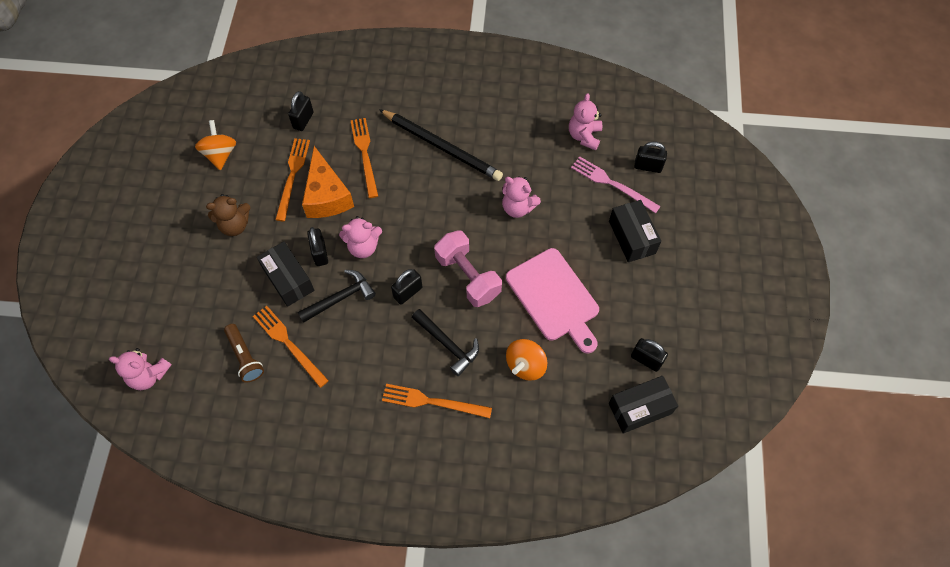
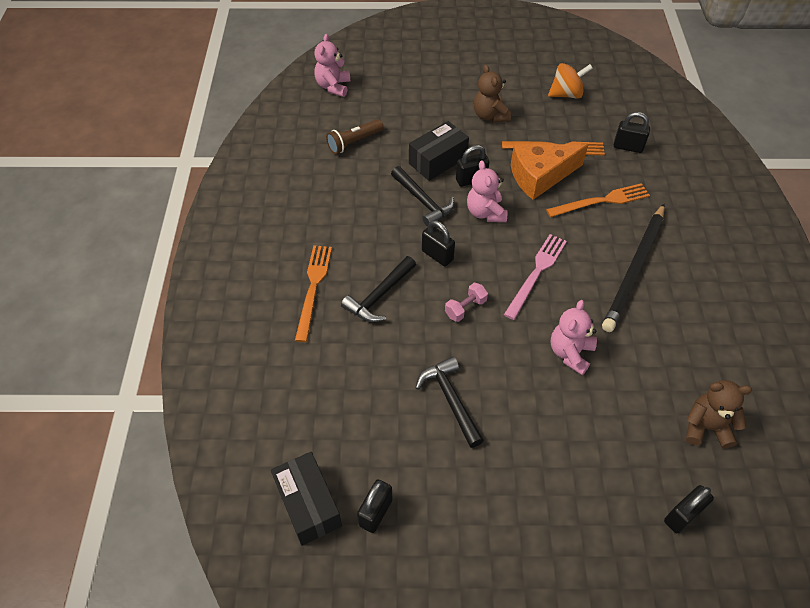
camera: 85 degrees right, 10 degrees down
(288, 344) = (369, 170): orange fork -> none
(467, 276) = (465, 308): pink dumbbell -> pink dumbbell, size x0.50
(525, 365) = (359, 373): orange spinning top -> none
(554, 298) = (450, 400): pink cutting board -> black hammer
(584, 136) = (706, 427): pink teddy bear -> brown teddy bear
(612, 184) = (637, 465): pink fork -> pink fork (536, 273)
(632, 237) = (557, 493): black box -> none
(647, 166) = (682, 515): black padlock -> black padlock turned 45 degrees clockwise

